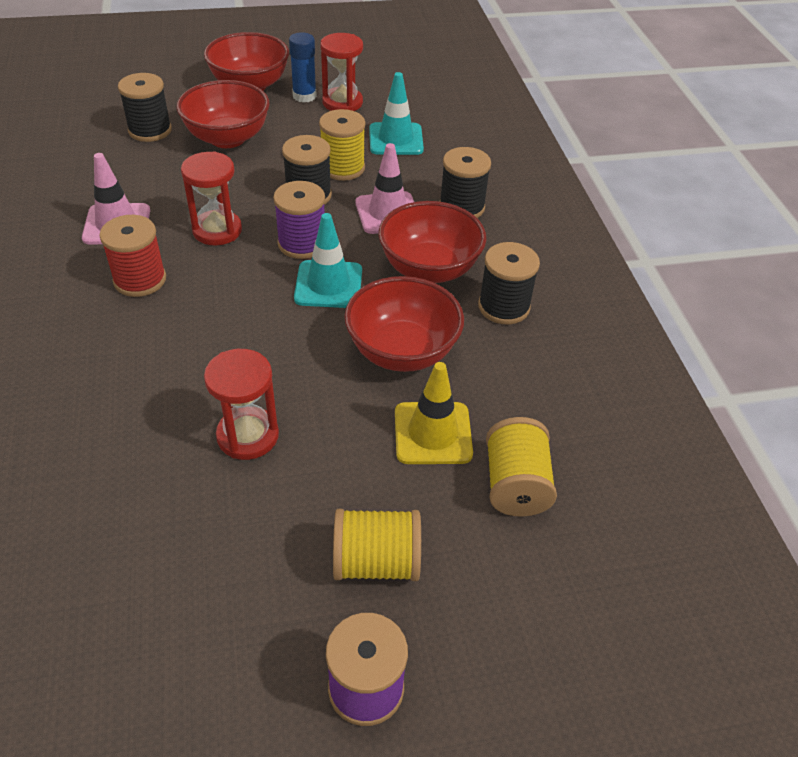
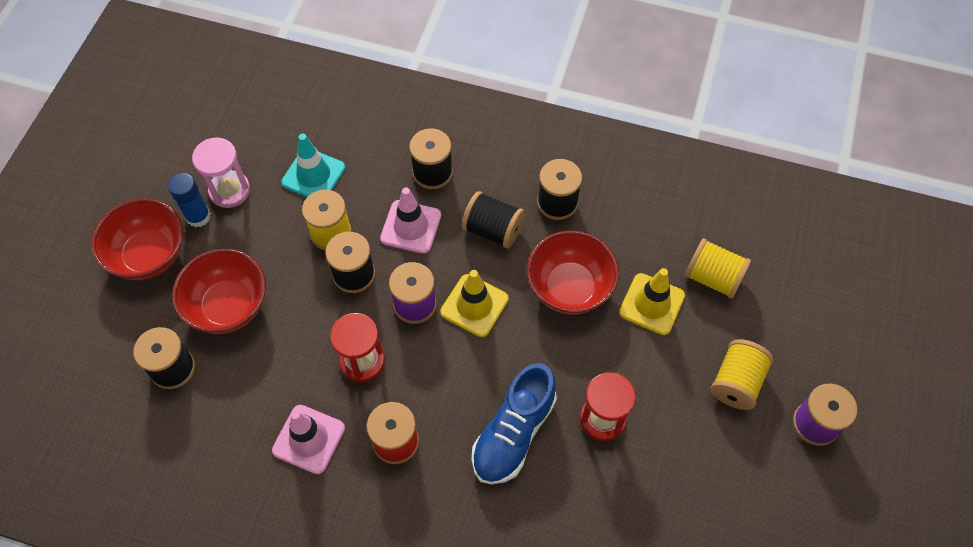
camera: 60 degrees left, 15 degrees up
(191, 363) = (513, 433): none -> blue shoe
(328, 284) = (474, 305): turquoise traffic cone -> yellow traffic cone
(342, 102) = (229, 190): red hourglass -> pink hourglass
(429, 269) = (493, 230): red bowl -> black spool

